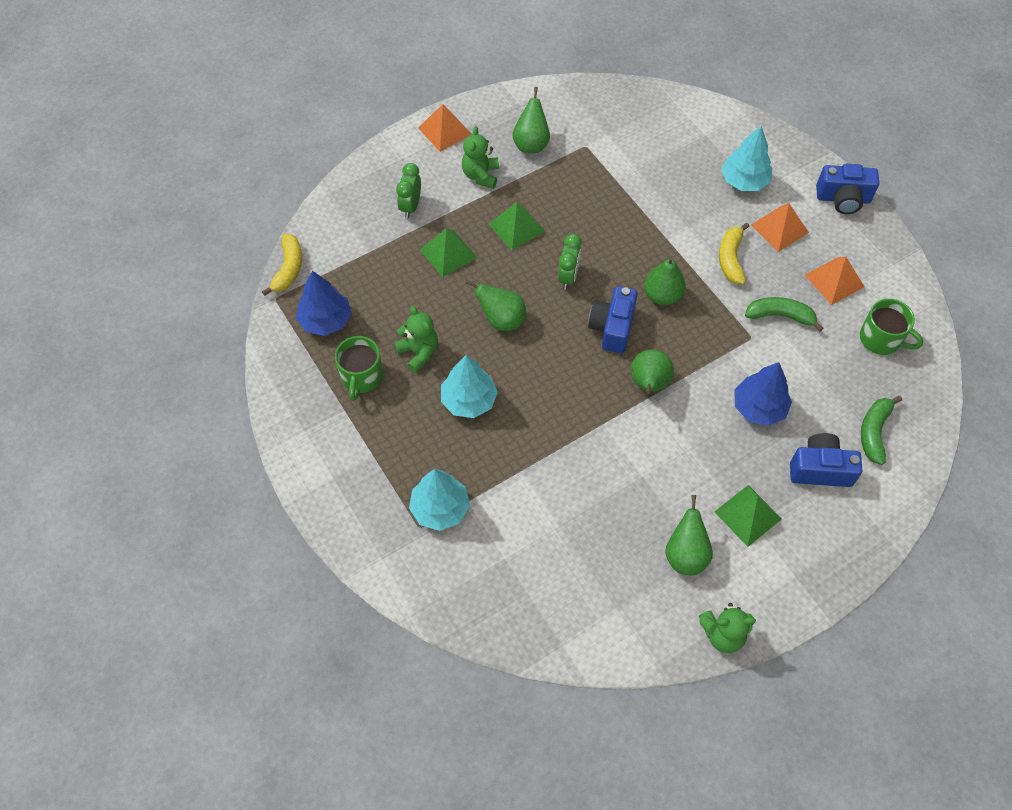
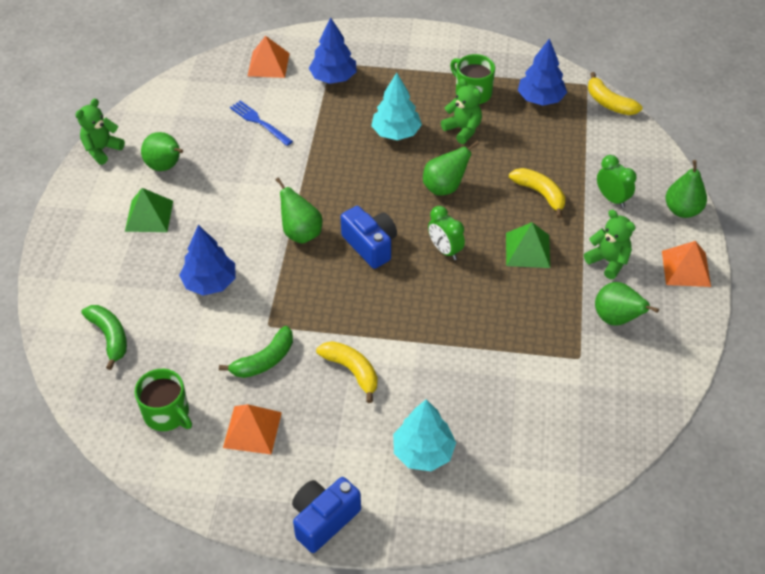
camera: 130 degrees right, 10 degrees down
(419, 352) = (463, 129): green teddy bear -> green teddy bear turned 135 degrees counterclockwise
(440, 508) = (333, 78): turquoise tree -> blue tree
(448, 253) = (540, 194): green pyramid -> yellow banana
(558, 525) = (258, 122): none -> blue fork
(662, 295) = (366, 297): green pear -> green pear (682, 210)
(779, 228) = (345, 435): orange pyramid -> orange pyramid (268, 64)
(820, 469) = (127, 280): blue camera -> none
(881, 339) = (167, 413): green mug -> green mug turned 120 degrees counterclockwise

